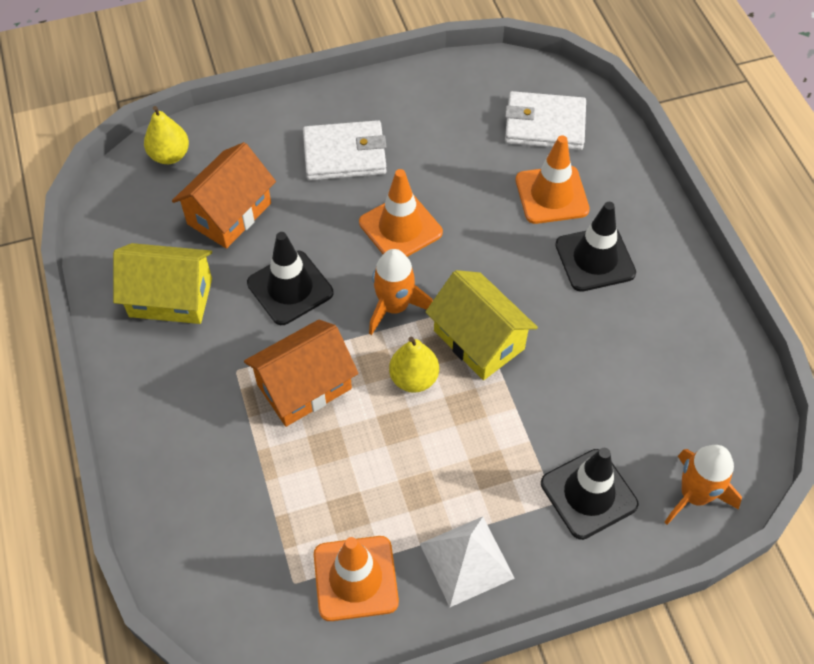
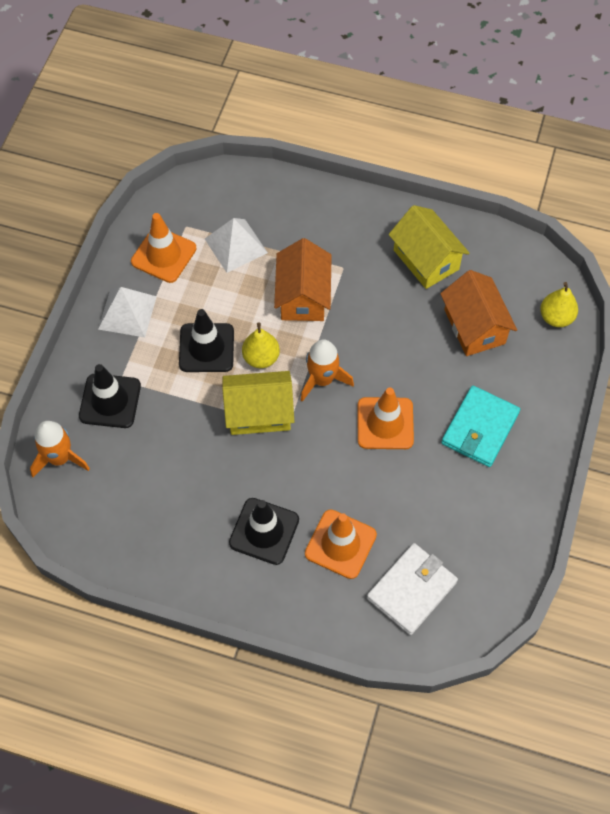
camera: 125 degrees right, 5 degrees up
(170, 298) = (426, 260): yellow house -> yellow house turned 75 degrees counterclockwise
(283, 502) = (236, 245): none -> white pyramid
(290, 288) = (383, 328): black traffic cone -> black traffic cone (206, 348)
(344, 154) = (480, 428): white wallet -> turquoise wallet

